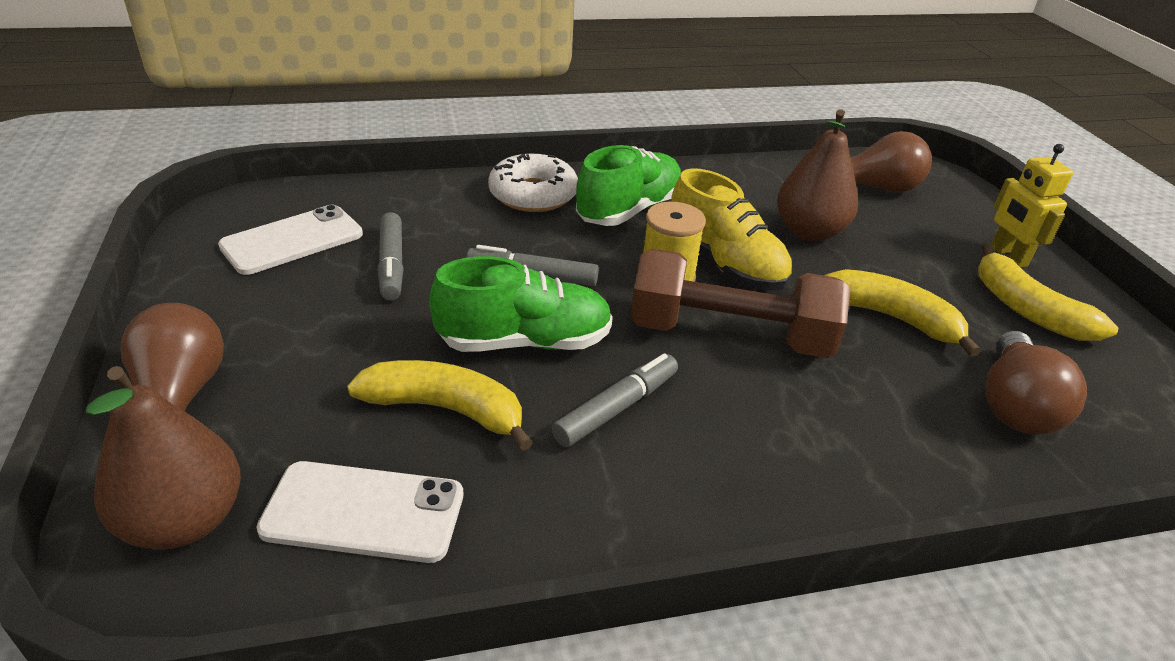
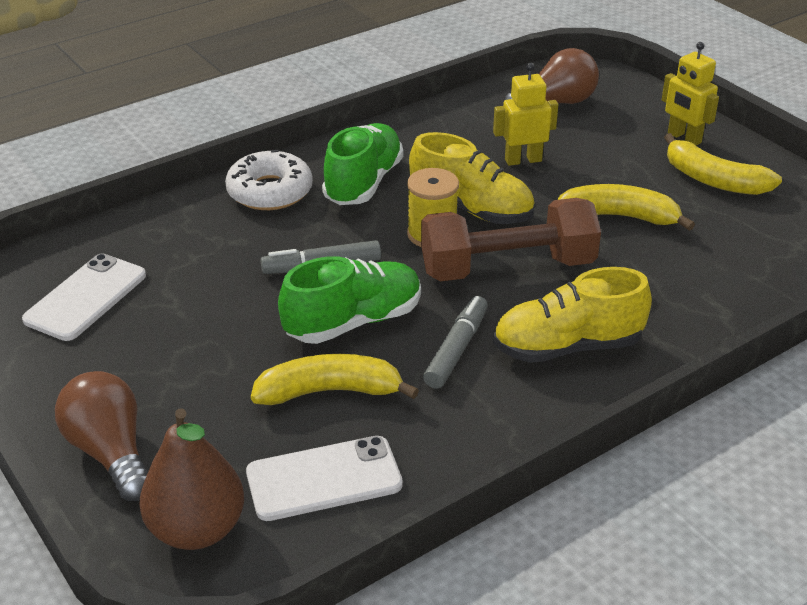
camera: 20 degrees left, 0 degrees up
(391, 264) = (194, 292): grey marker -> none
(750, 449) = (567, 347): none -> yellow shoe
(809, 232) = (523, 160): brown pear -> yellow robot
(1014, 405) = (731, 258): brown light bulb -> none

